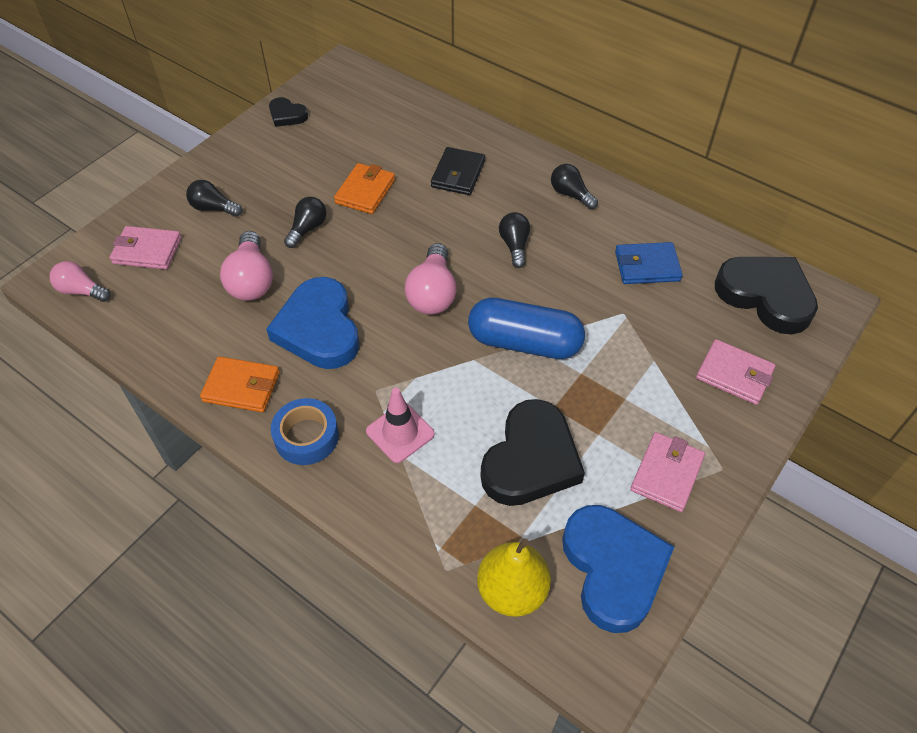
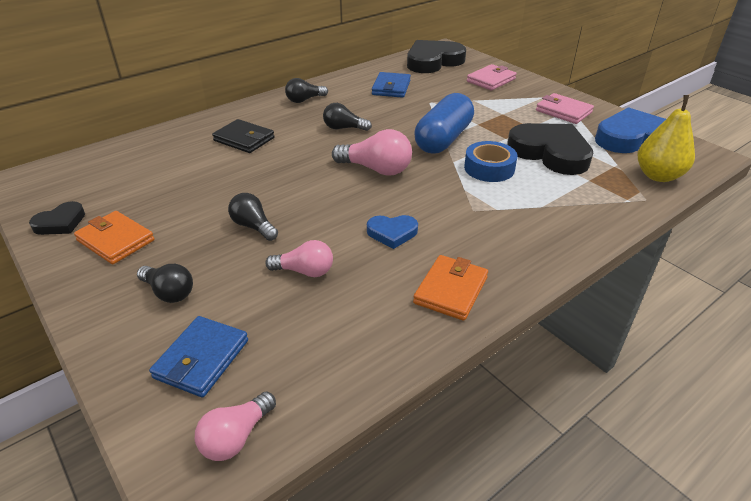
camera: 75 degrees left, 15 degrees down
(147, 251) = (202, 359): pink wallet -> blue wallet
(213, 208) = (169, 292): black light bulb -> black light bulb turned 90 degrees counterclockwise
(251, 280) = (304, 271): pink light bulb -> pink light bulb, size x0.65
(306, 436) = (518, 253): blue tape -> blue tape (489, 168)
(319, 329) = (392, 233): blue heart -> blue heart, size x0.50
(365, 191) = (227, 187): orange wallet -> orange wallet (115, 240)
(400, 433) = (520, 203): pink traffic cone -> none

